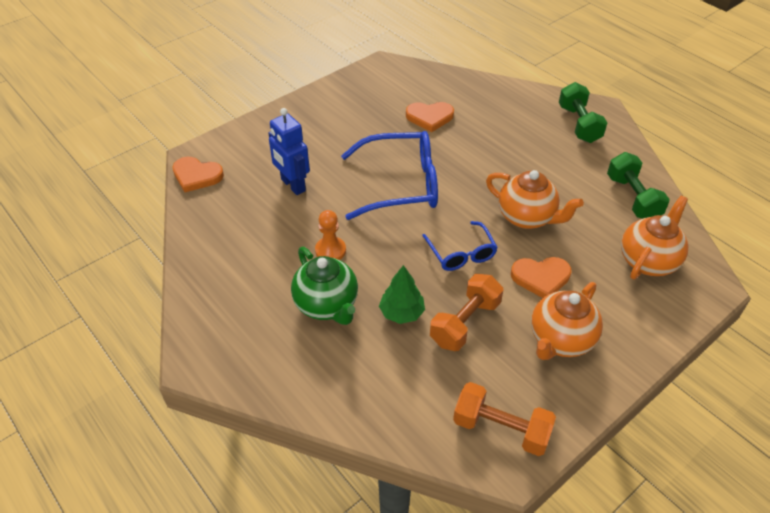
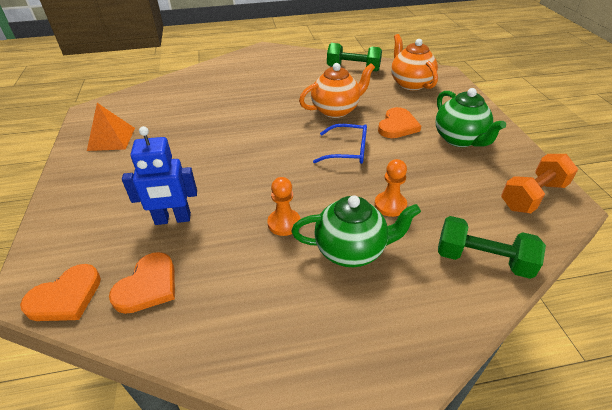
camera: 60 degrees left, 5 degrees down
(357, 98) = (111, 139): none -> orange pyramid
(401, 184) = (244, 153): blue glasses -> none
(402, 313) = (390, 205): green tree -> orange pawn
(429, 117) = (185, 112): orange heart -> orange heart (148, 286)
(465, 323) = (420, 175): orange dumbbell -> none
(560, 340) = (459, 139): orange teapot -> green teapot
(579, 124) = (269, 60): green dumbbell -> green dumbbell (482, 259)

